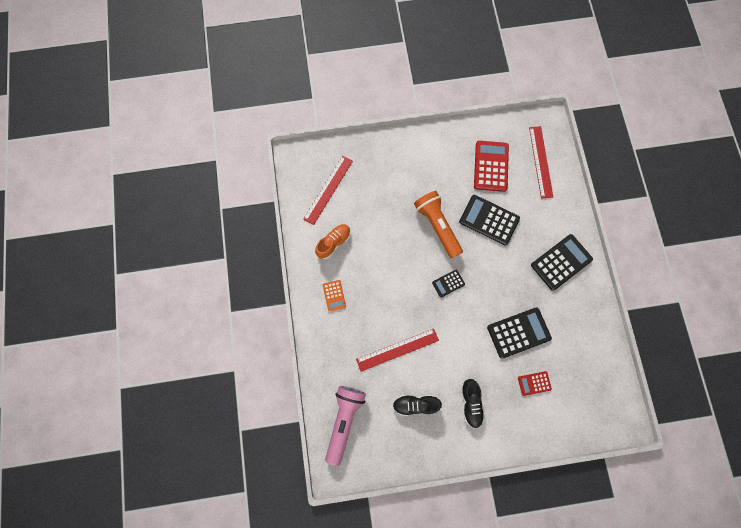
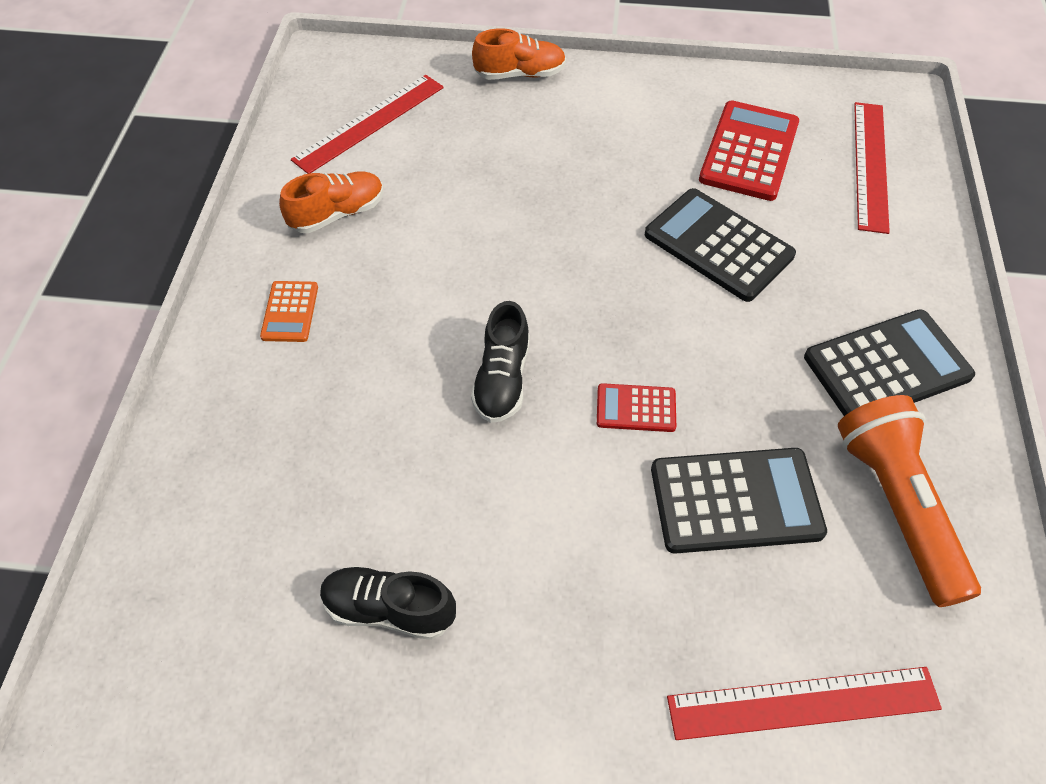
camera: 15 degrees right, 20 degrees down
(344, 420) = (178, 599): pink flashlight -> none
(383, 144) = (520, 74): none -> orange shoe
(397, 349) = (394, 462): red ruler -> red ruler (803, 703)
(437, 226) = (589, 232): orange flashlight -> orange flashlight (897, 506)
(448, 283) = (578, 348): black calculator -> none
(470, 403) = (548, 648): black shoe -> black shoe (502, 379)
(534, 383) = (752, 643): red calculator -> red calculator (636, 408)

